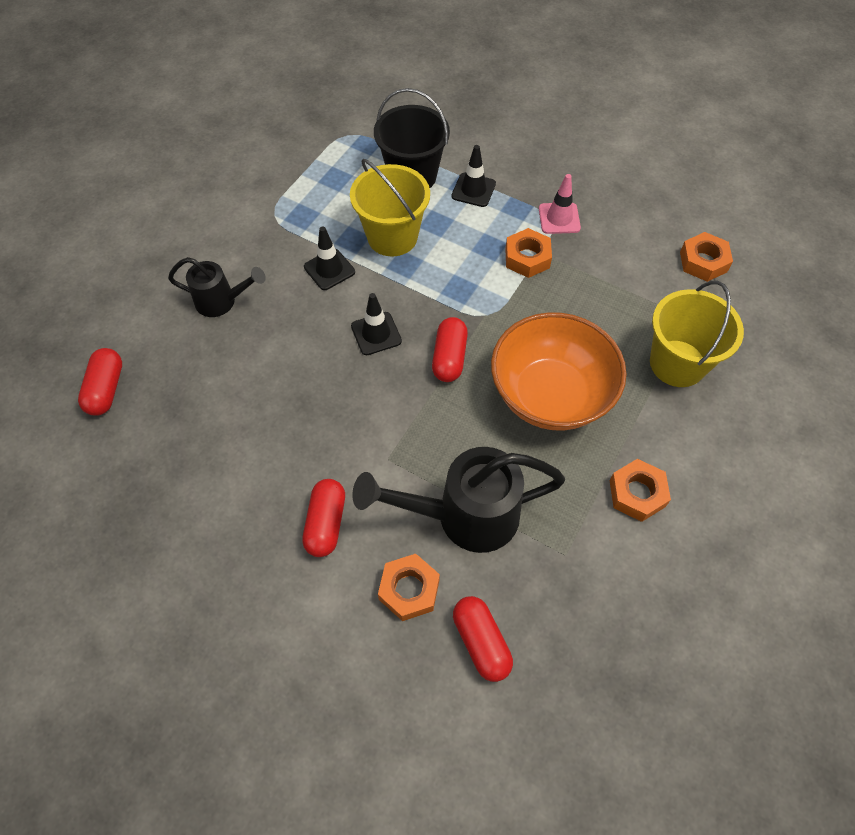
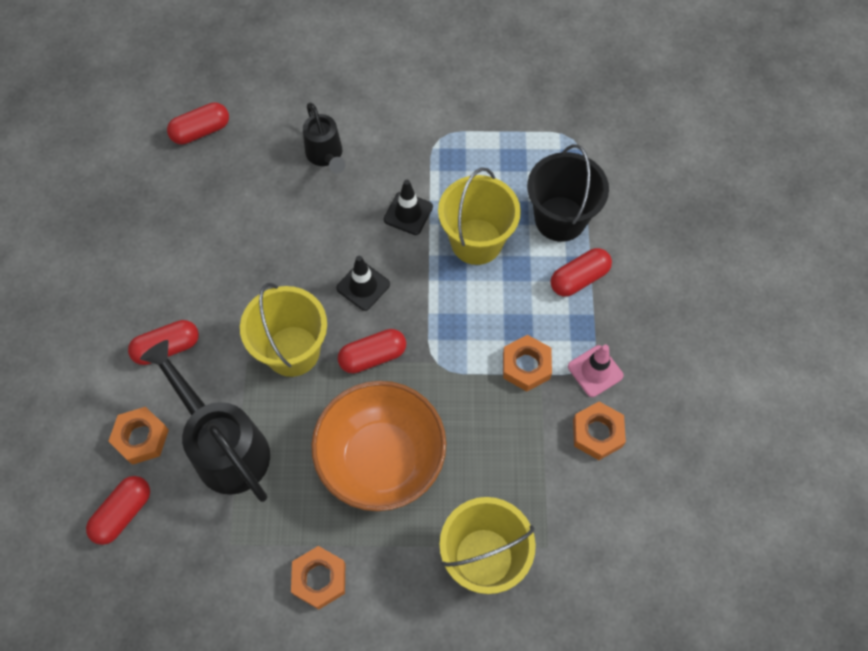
camera: 60 degrees right, 5 degrees up
(402, 416) = (292, 351): none -> yellow bucket
(473, 190) = (579, 278): black traffic cone -> red capsule
(703, 262) = (630, 533): orange nut -> orange nut (597, 433)

